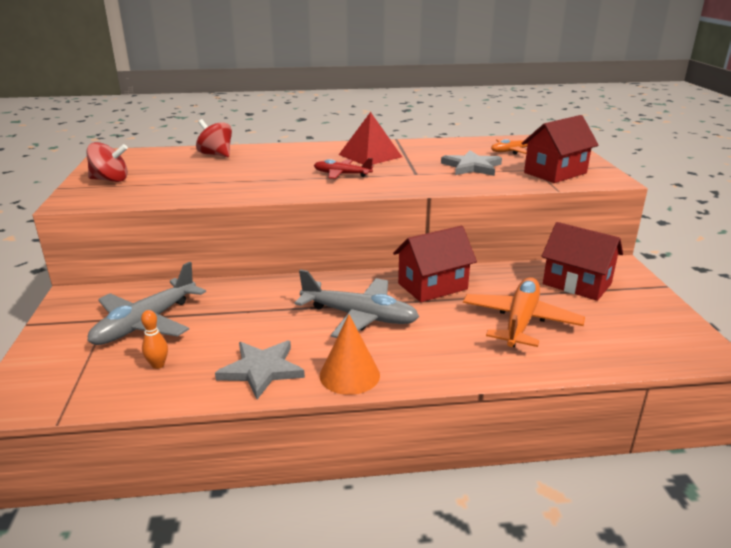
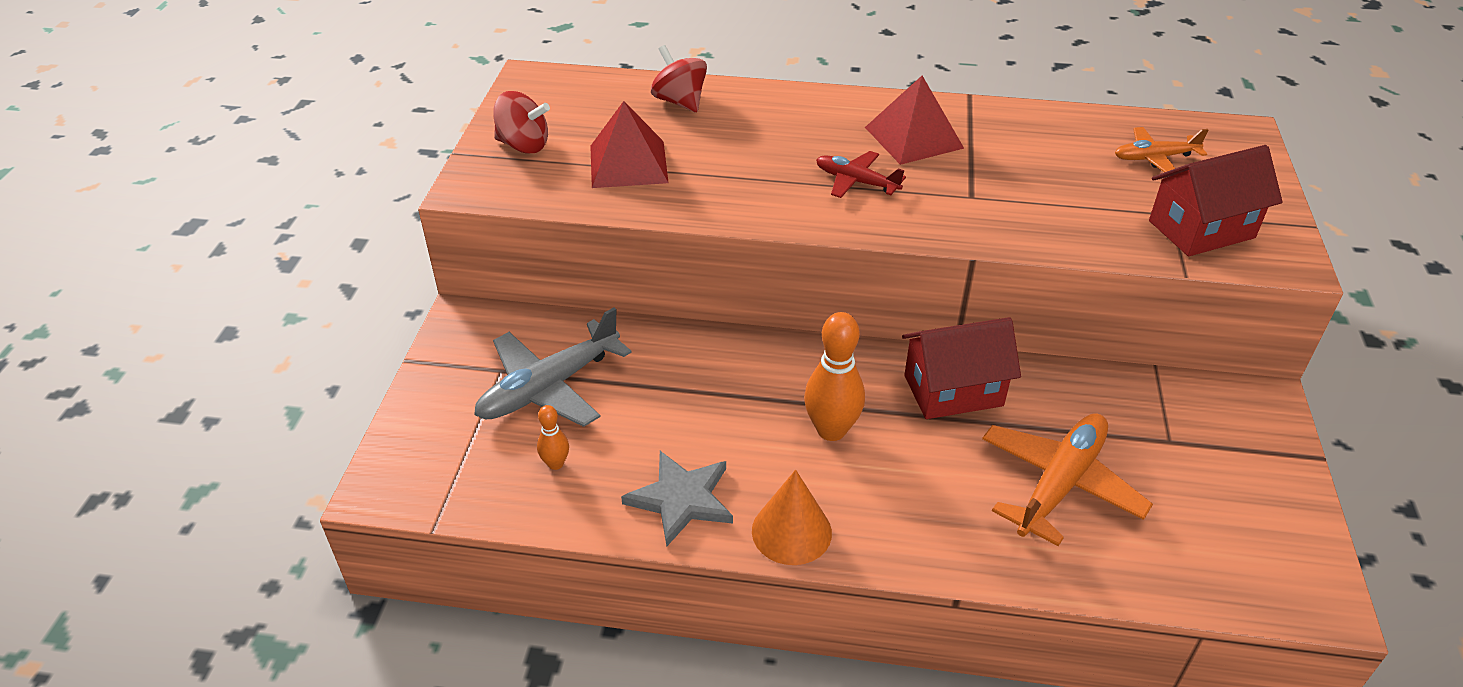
camera: 15 degrees right, 15 degrees up
(187, 181) = (628, 164): none -> red pyramid
(359, 316) = (831, 430): grey plane -> orange bowling pin
(471, 167) = (1068, 192): grey star -> none
(577, 284) = (1177, 427): red house -> none

